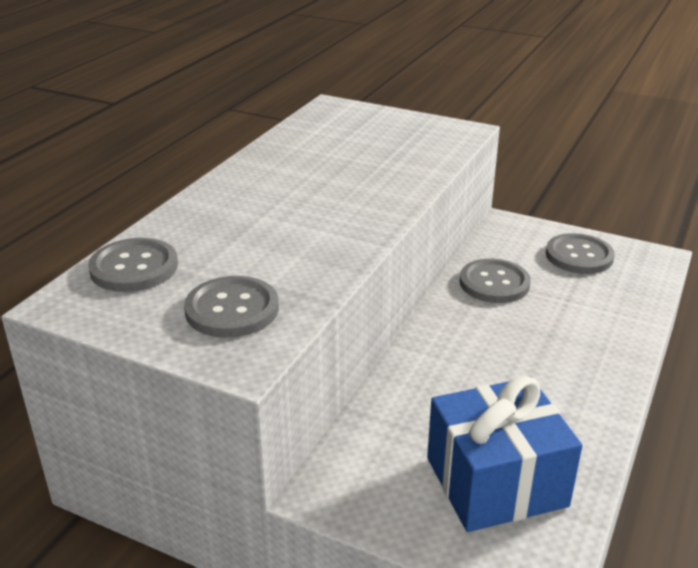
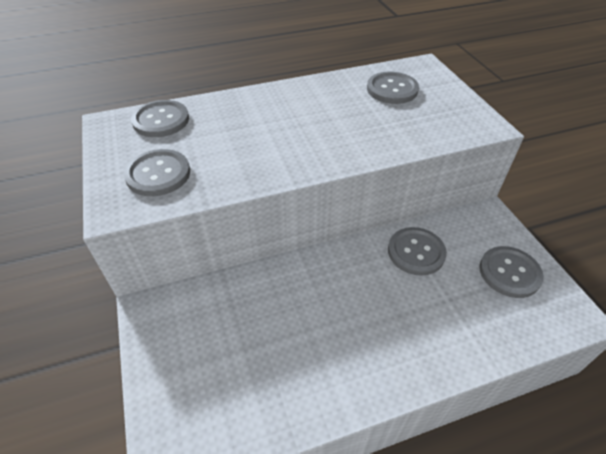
camera: 45 degrees right, 15 degrees up
(338, 136) = (392, 89): none -> grey button
(496, 481) = (226, 382): blue gift -> none

